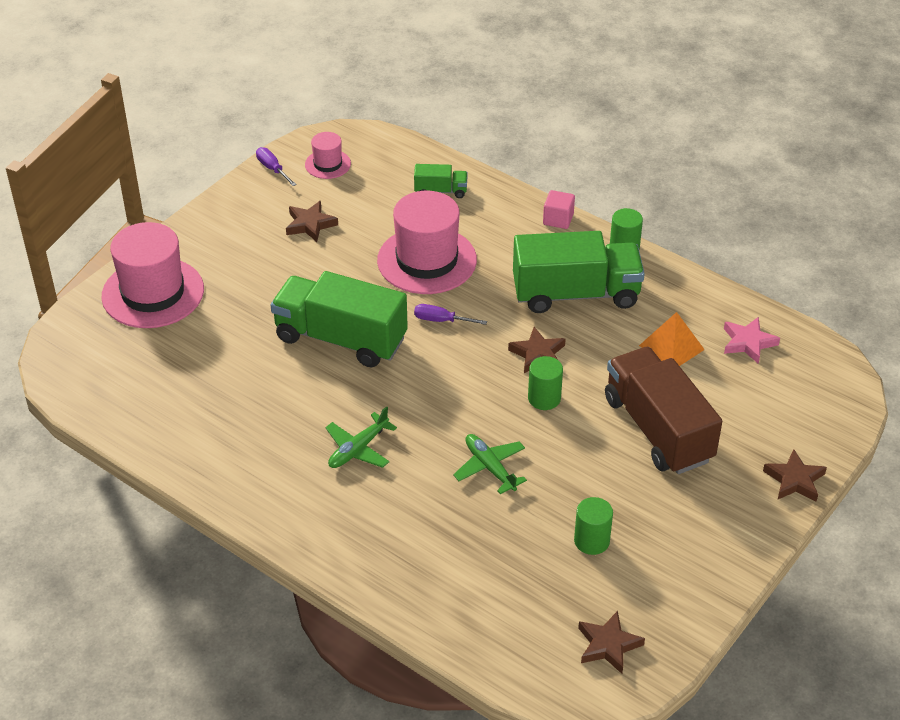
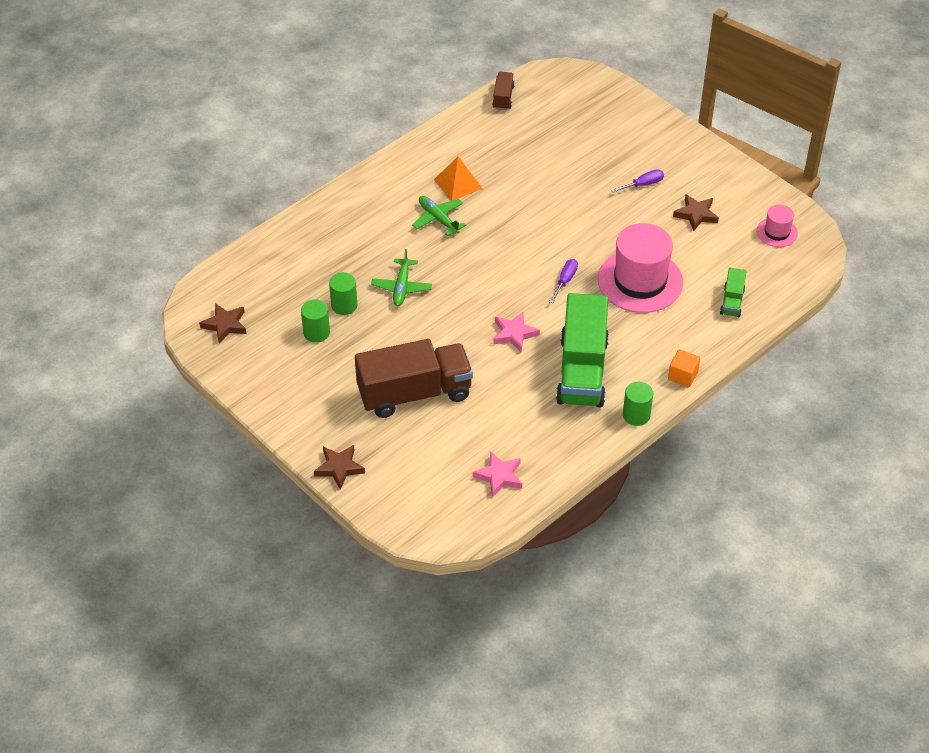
camera: 100 degrees right, 5 degrees up
(109, 414) = (503, 98): none -> brown truck
(153, 293) = (626, 122): pink hat -> none
(273, 169) = (773, 197): purple screwdriver -> purple screwdriver (643, 184)
(340, 339) = (555, 220): green truck -> none
(490, 467) = (401, 287): green plane -> green plane turned 120 degrees clockwise
(537, 354) = (514, 334): brown star -> pink star
(544, 398) = (464, 330): green cylinder -> green cylinder (344, 305)
(558, 219) = (682, 376): pink cube -> orange cube
(671, 347) = (504, 422): orange pyramid -> orange pyramid (458, 184)

